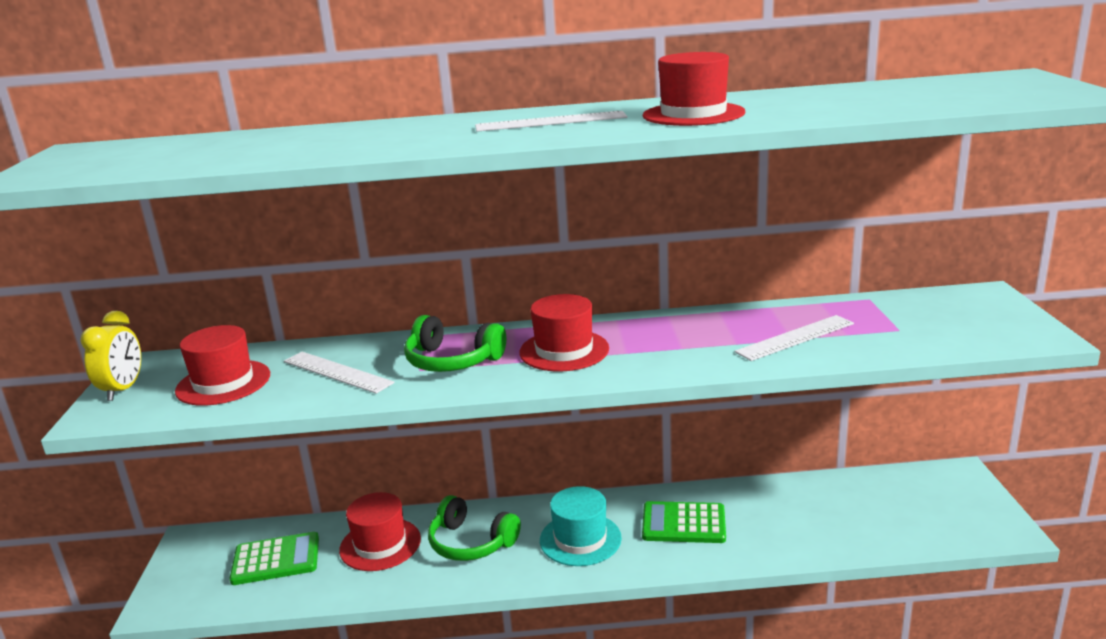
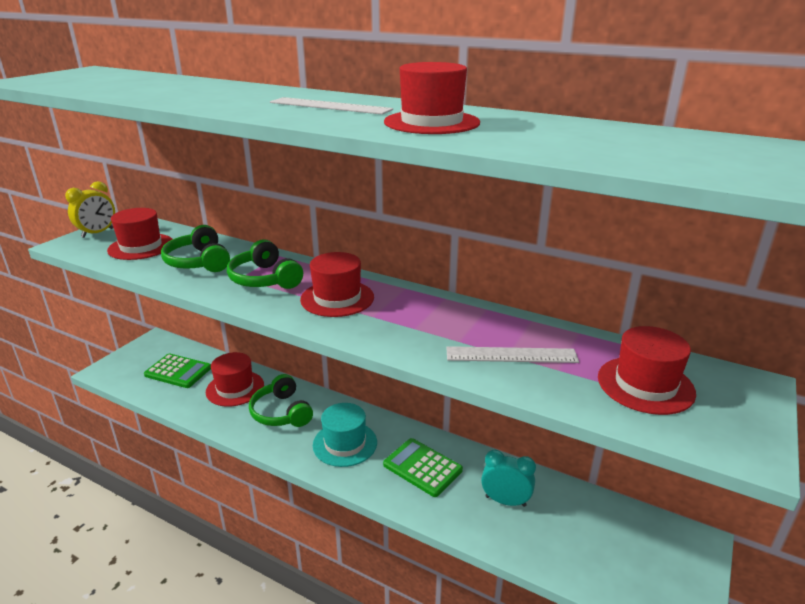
camera: 30 degrees right, 5 degrees up
(337, 372) = (199, 262): white ruler -> green headphones
(788, 515) = (505, 501): none -> turquoise clock
(921, 321) = (645, 385): none -> red hat

